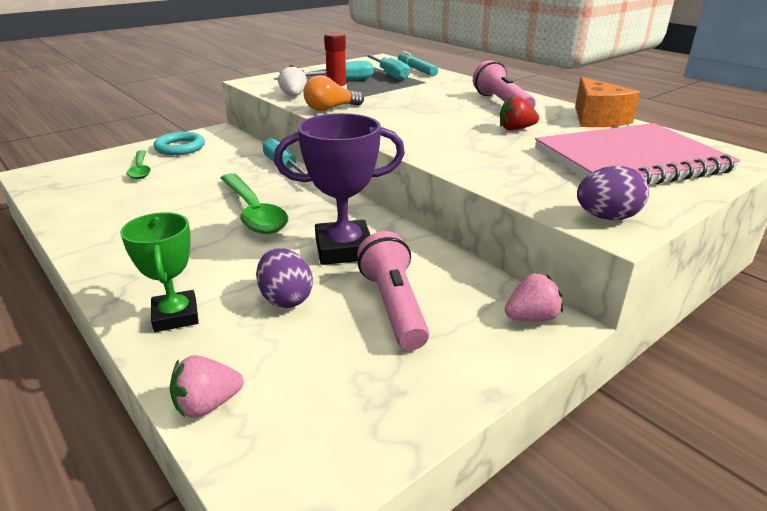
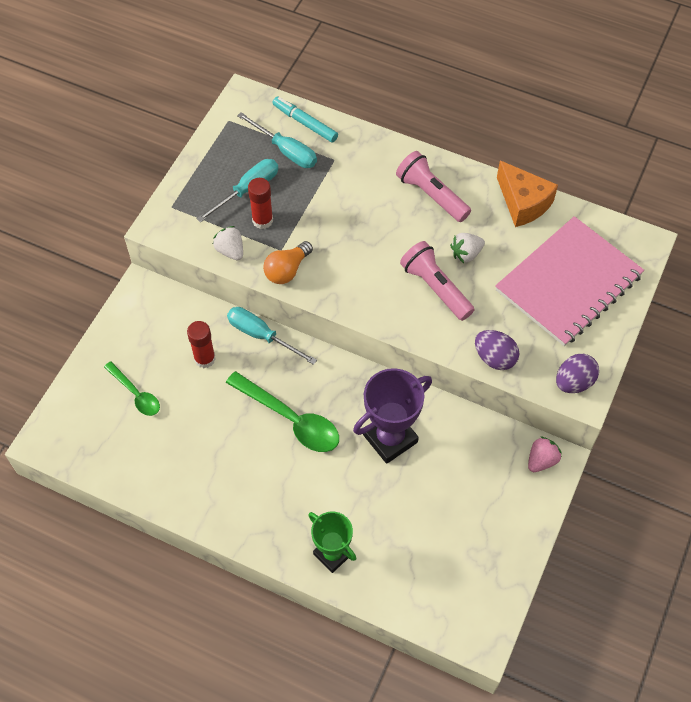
camera: 25 degrees left, 30 degrees up
(180, 147) = (134, 338): turquoise ring -> none
(207, 405) = (406, 608): pink strawberry -> none
(221, 167) = (205, 359): none -> red glue stick
(286, 299) = (387, 508): purple egg -> purple egg (494, 358)
(393, 305) = (457, 485): pink flashlight -> pink flashlight (435, 287)
(515, 129) = (466, 254): red strawberry -> white strawberry

